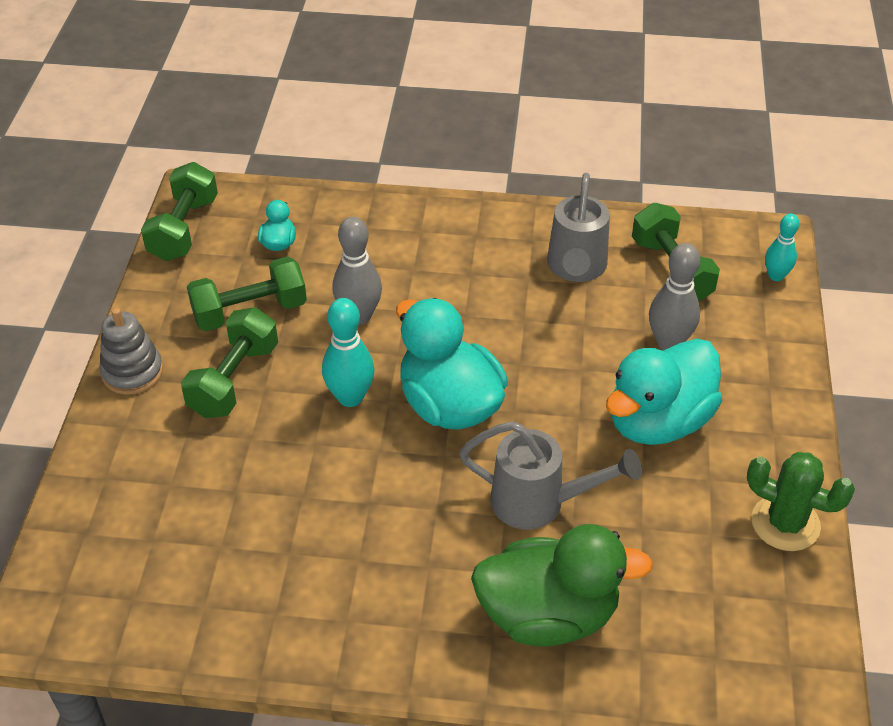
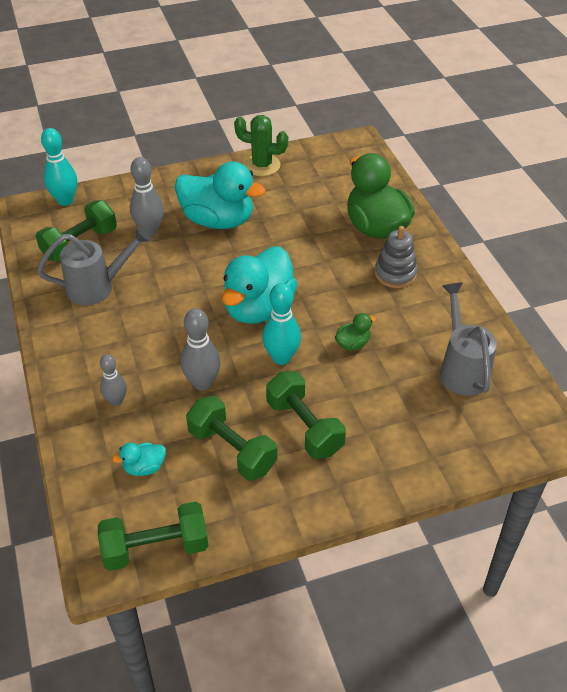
camera: 115 degrees left, 0 degrees up
(132, 372) = (335, 494): grey stacking toy -> grey stacking toy (395, 274)
(234, 380) = (304, 427): green dumbbell -> green dumbbell turned 60 degrees clockwise
(325, 477) = (353, 344): none -> green duck
(380, 244) = (116, 401): none -> grey bowling pin
(540, 503) = (308, 249): grey watering can -> grey watering can (461, 368)
(776, 276) = (65, 200): turquoise bowling pin -> turquoise bowling pin, size x1.55
(785, 523) = (262, 165): green cactus -> green cactus turned 75 degrees counterclockwise

